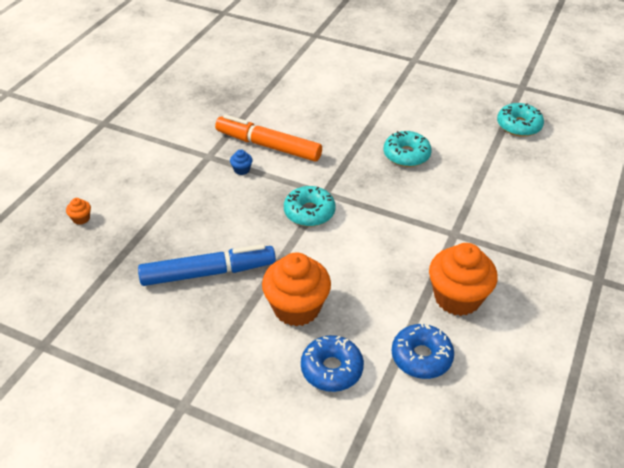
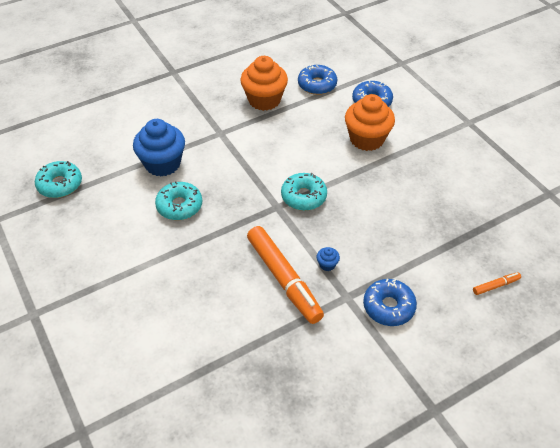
camera: 145 degrees left, 5 degrees up
(81, 218) = (496, 286): orange cupcake -> orange marker
(170, 164) = (388, 307): none -> blue donut
(208, 273) = (411, 188): blue marker -> none
(465, 179) = (162, 164): none -> blue cupcake

